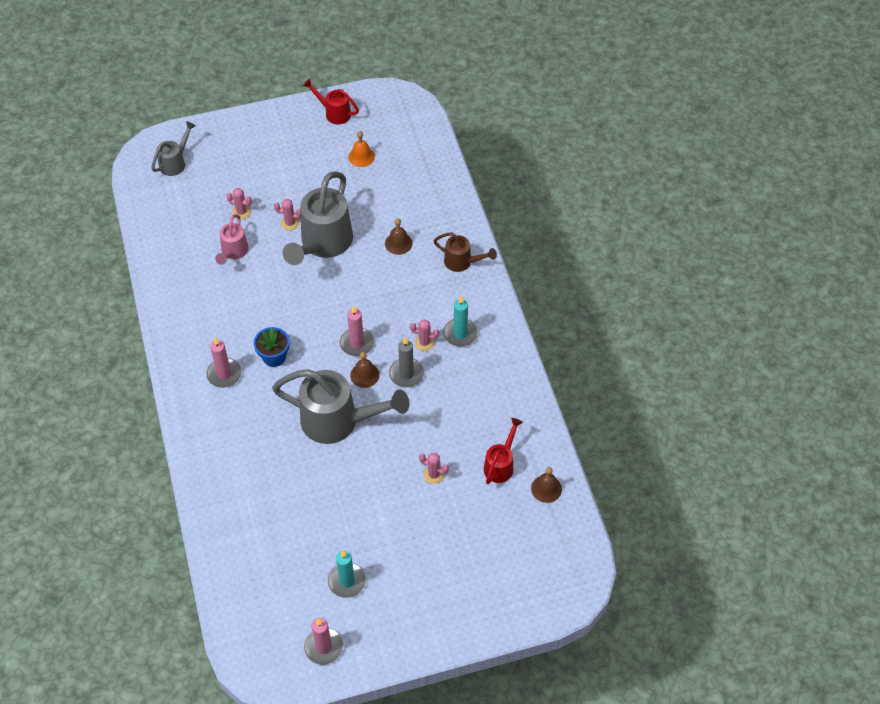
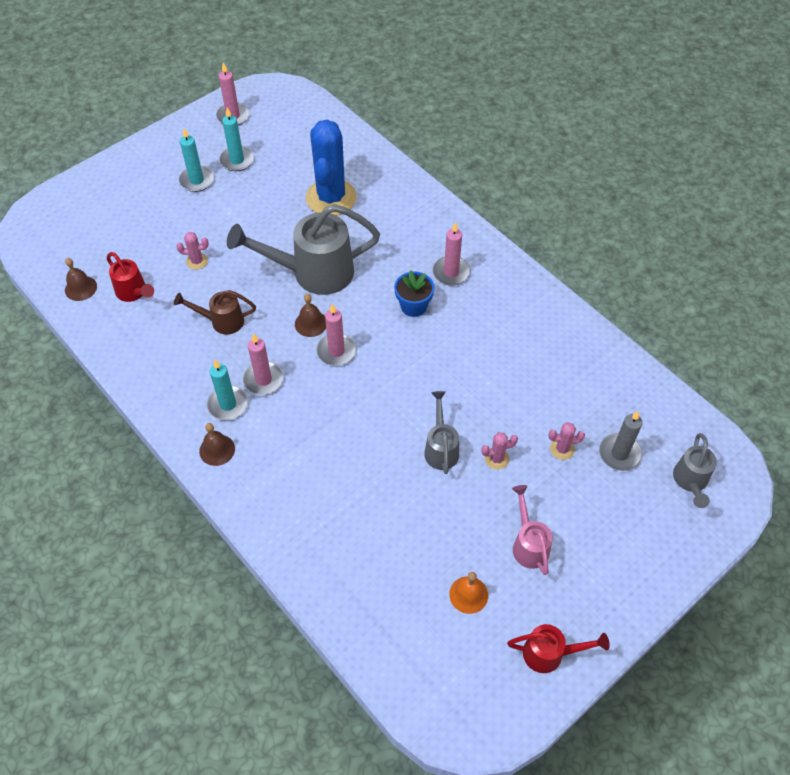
camera: 155 degrees right, 0 degrees up
(233, 252) = (534, 397): pink watering can -> pink watering can (528, 544)
(280, 495) = (331, 198): none -> blue cactus
(323, 244) = (441, 448): grey watering can -> grey watering can, size x0.52
(397, 571) = (197, 180): none -> turquoise candle
(398, 243) = (352, 486): brown bell -> brown bell (217, 450)
(406, 374) = (267, 340): grey candle -> grey candle (619, 453)
(424, 342) = (263, 380): pink cactus -> pink candle
(462, 262) = (262, 493): brown watering can -> brown watering can (222, 321)
(500, 465) = (134, 292): red watering can -> red watering can turned 45 degrees counterclockwise

